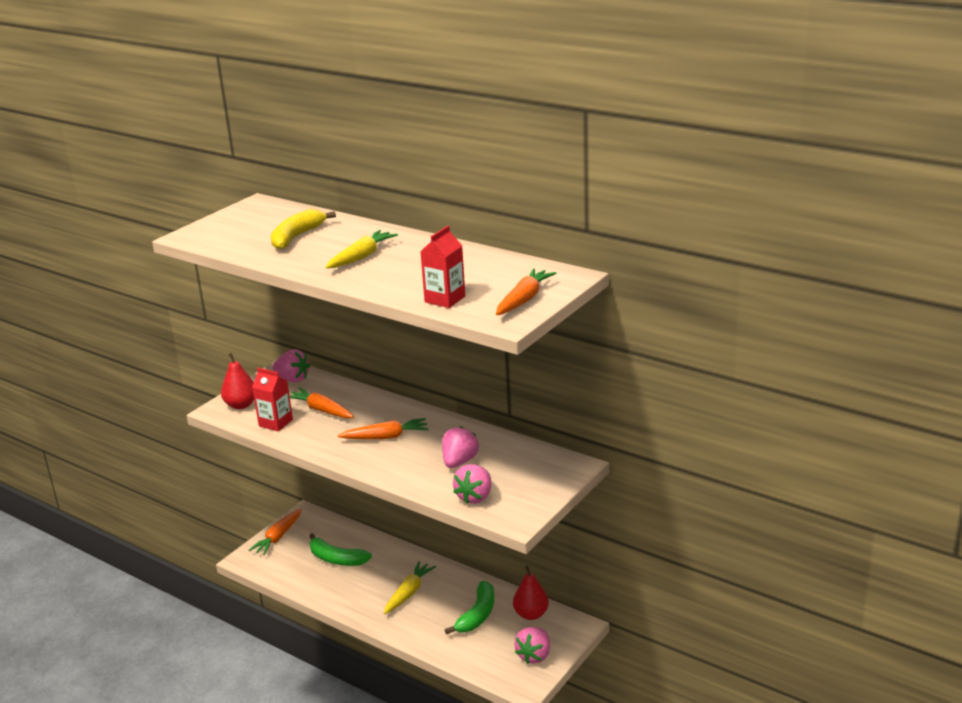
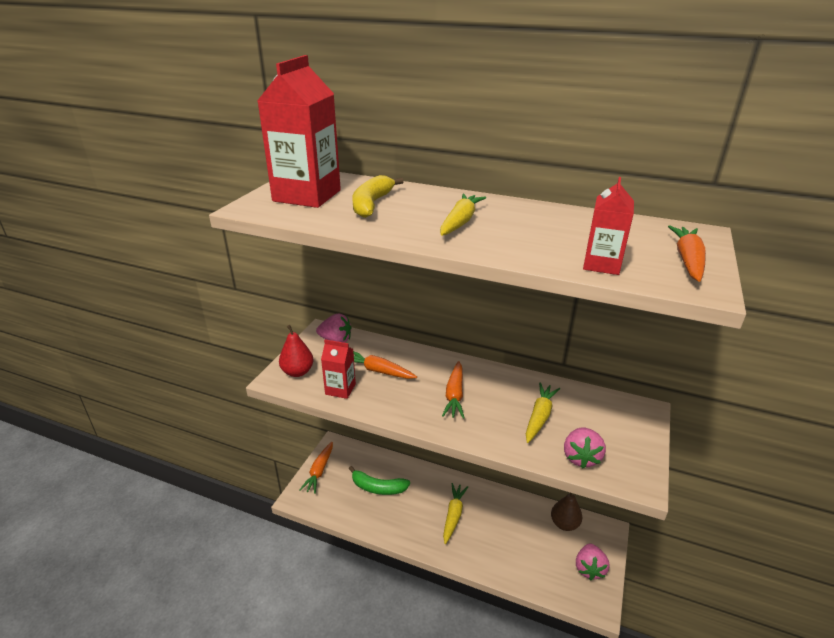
camera: 15 degrees left, 5 degrees up
(245, 226) = (307, 196): none -> red carton
(386, 437) = (454, 395): orange carrot -> orange carrot turned 120 degrees clockwise
(459, 462) = (539, 417): pink strawberry -> yellow carrot
(477, 615) = (521, 531): green banana -> none
(531, 614) = (564, 524): red pear -> brown pear

